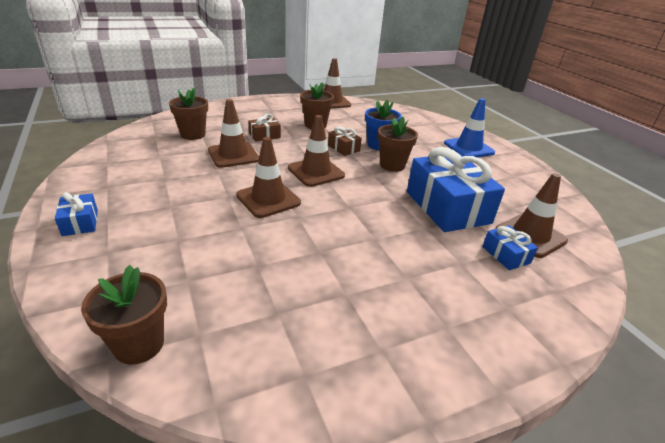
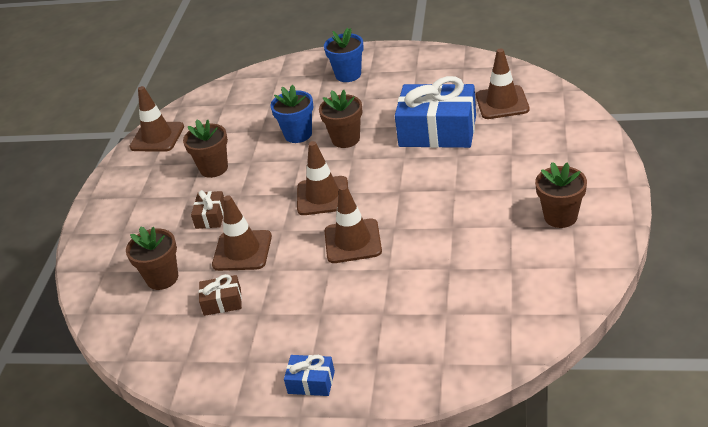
camera: 50 degrees left, 5 degrees up
(139, 344) = (505, 347): brown flower pot -> brown flower pot (560, 217)
(343, 148) = (286, 162): brown gift -> brown gift (222, 302)
(468, 148) = (348, 75): blue traffic cone -> blue flower pot
(505, 255) = (516, 126): blue gift -> none

